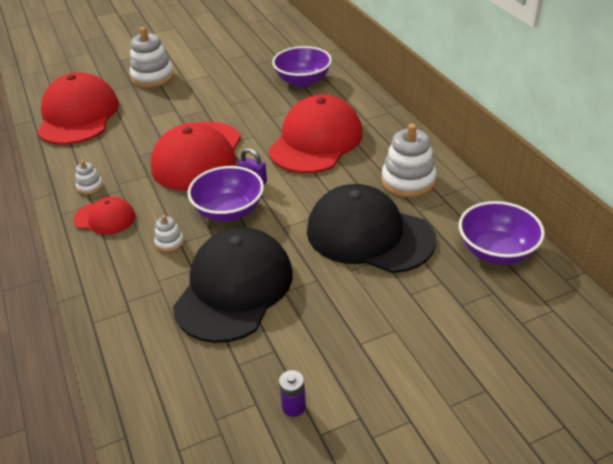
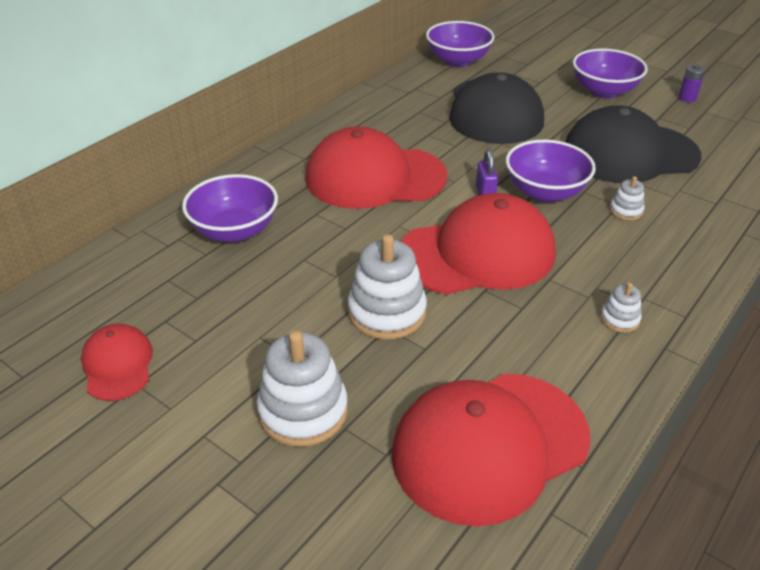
camera: 120 degrees left, 0 degrees up
(105, 218) = (649, 274): red cap -> red cap (118, 365)
(358, 337) = (604, 91): none -> purple bowl
(408, 181) = (401, 110): white stacking toy -> white stacking toy (387, 312)

